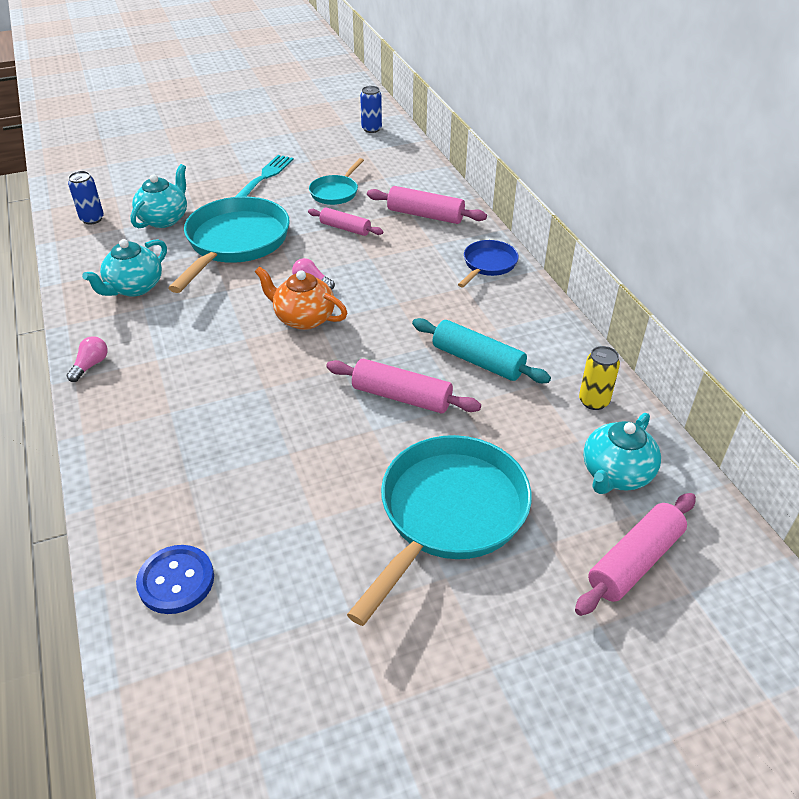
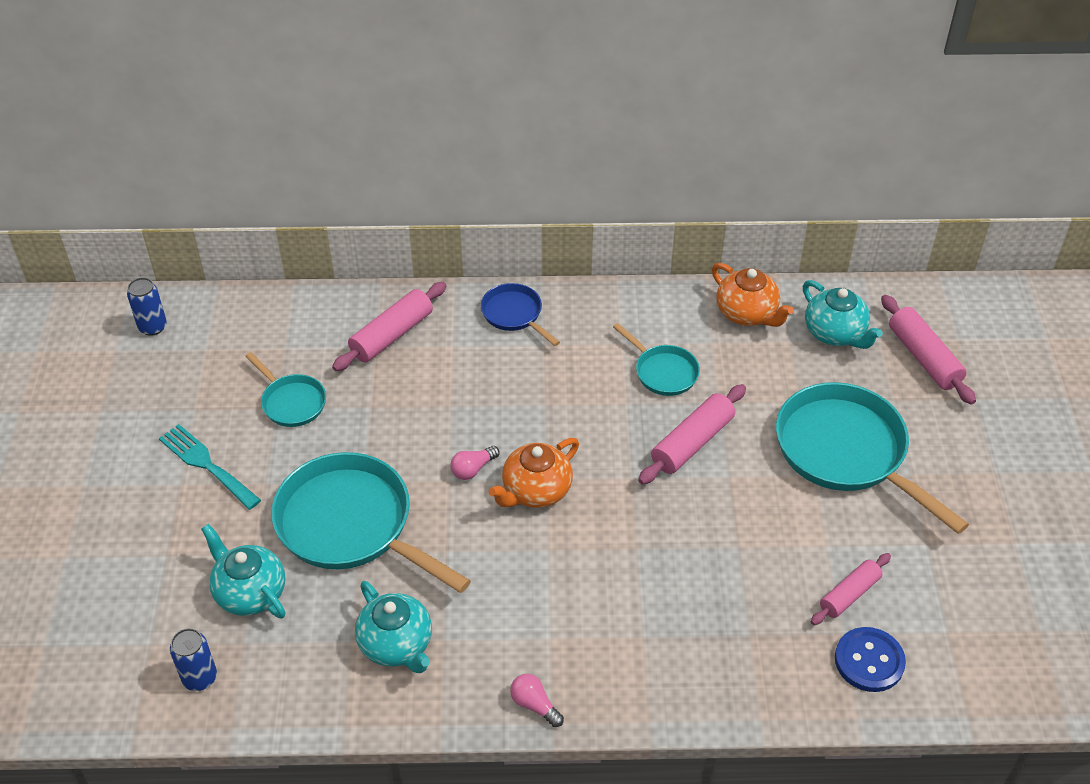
camera: 70 degrees left, 5 degrees up
(345, 228) = (378, 413): pink rolling pin -> pink rolling pin (849, 594)
(478, 360) = (663, 372): turquoise rolling pin -> turquoise pan
(593, 401) = (747, 314): yellow can -> orange teapot

